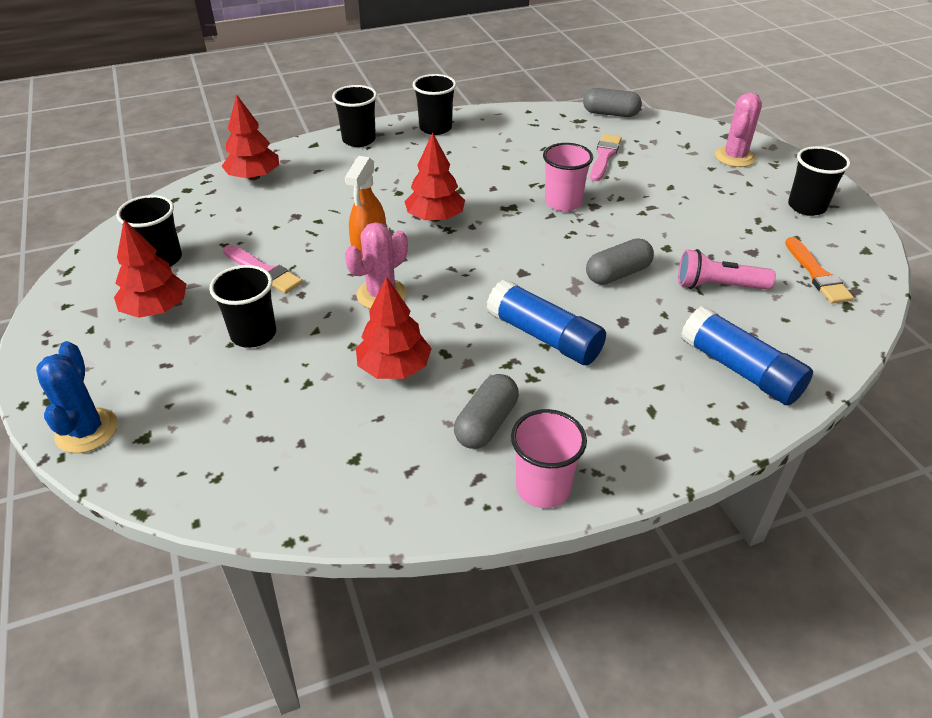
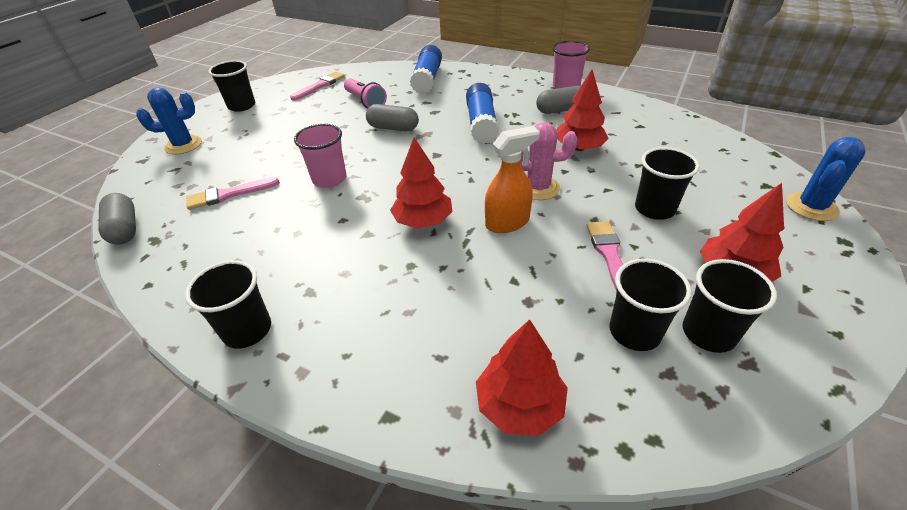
camera: 130 degrees left, 0 degrees up
(359, 140) = (336, 378): black cup -> black cup (634, 332)
(735, 157) = (183, 145): pink cactus -> blue cactus
(817, 274) = (320, 86): orange brush -> pink brush

